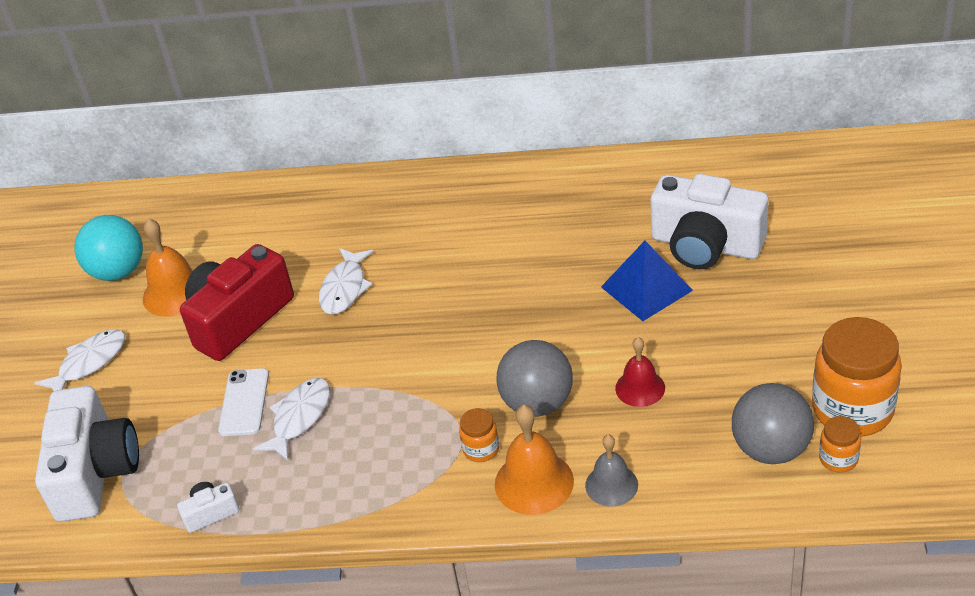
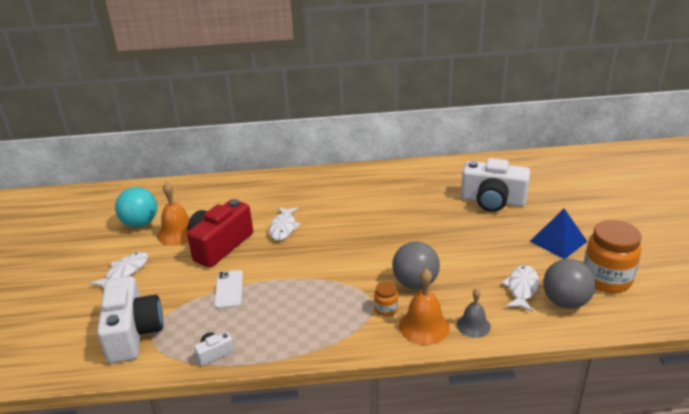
camera: 10 degrees left, 10 degrees down
(299, 417) = (266, 296): white fish -> white fish (522, 288)
(640, 388) = (476, 272): red bell -> none
(646, 288) = (465, 222): blue pyramid -> blue pyramid (558, 241)
(838, 459) = (608, 305): orange jar -> none

